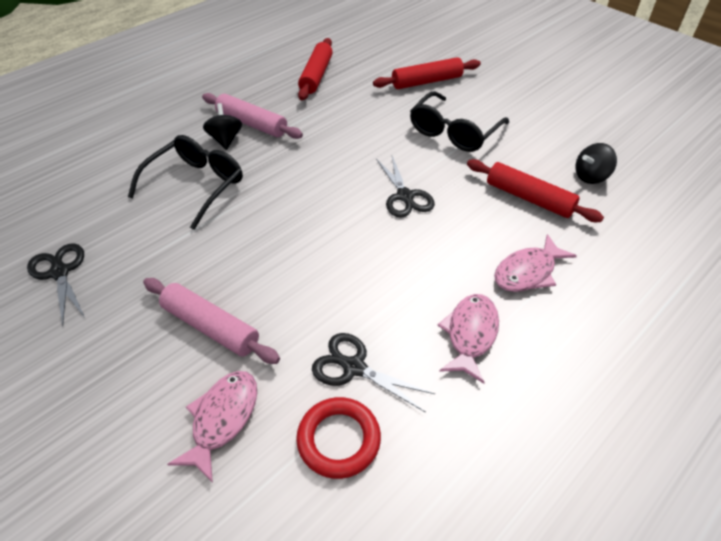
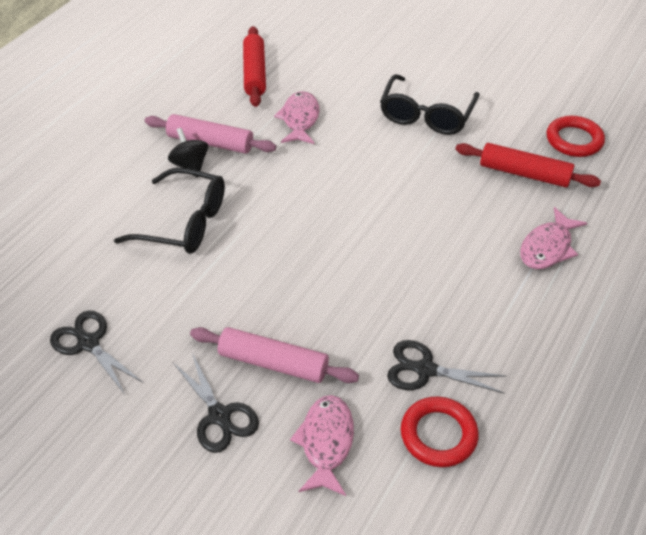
camera: 15 degrees left, 0 degrees up
(196, 185) = (184, 223): black glasses -> black glasses turned 90 degrees clockwise
(405, 196) = (405, 194): black scissors -> black scissors (219, 416)
(426, 82) = (376, 61): red rolling pin -> none
(470, 334) = (517, 317): pink fish -> pink fish (300, 119)
(590, 176) = (574, 140): black spinning top -> red ring

